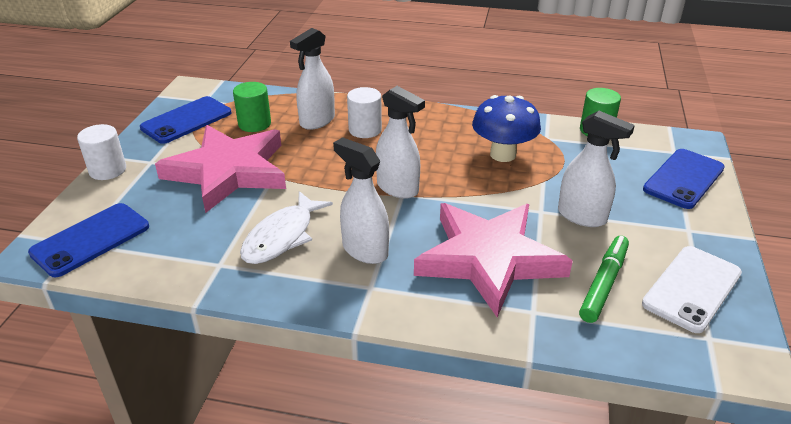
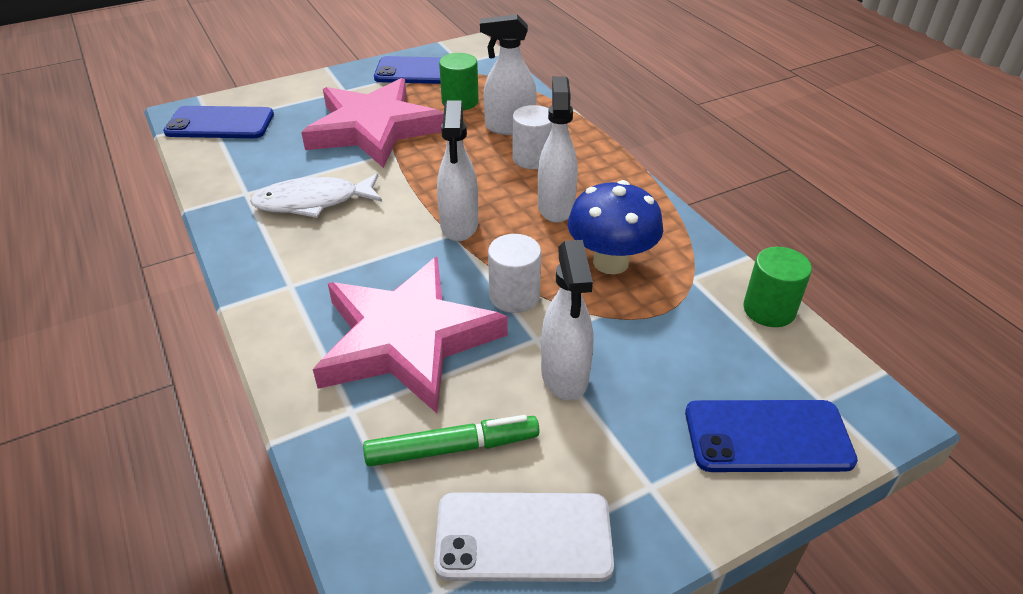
camera: 50 degrees right, 5 degrees up
(107, 170) = (311, 81): white cylinder -> white cylinder (514, 296)
(365, 250) = (340, 255): white spray bottle -> white spray bottle (556, 207)

